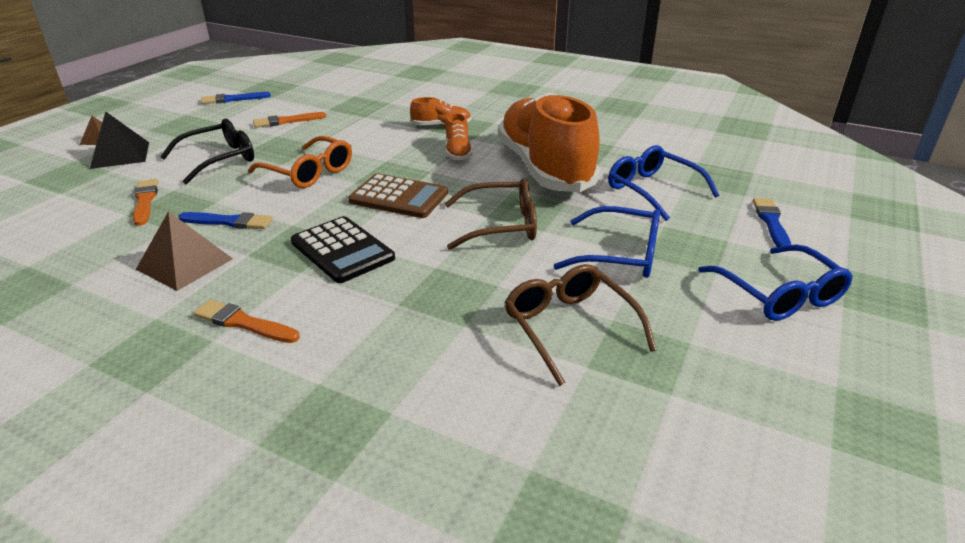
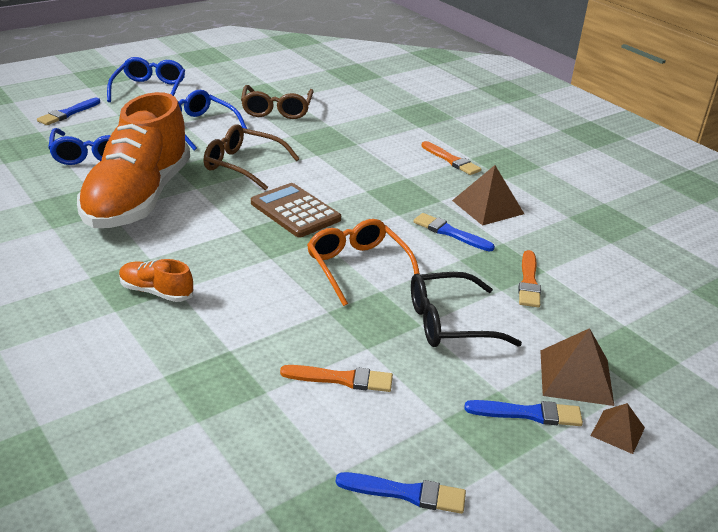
camera: 155 degrees left, 0 degrees up
(120, 155) = (575, 377): black pyramid -> brown pyramid
(161, 133) = (528, 414): none -> blue brush
(342, 250) = (370, 182): black calculator -> none
(458, 152) = (188, 244): orange shoe -> none

